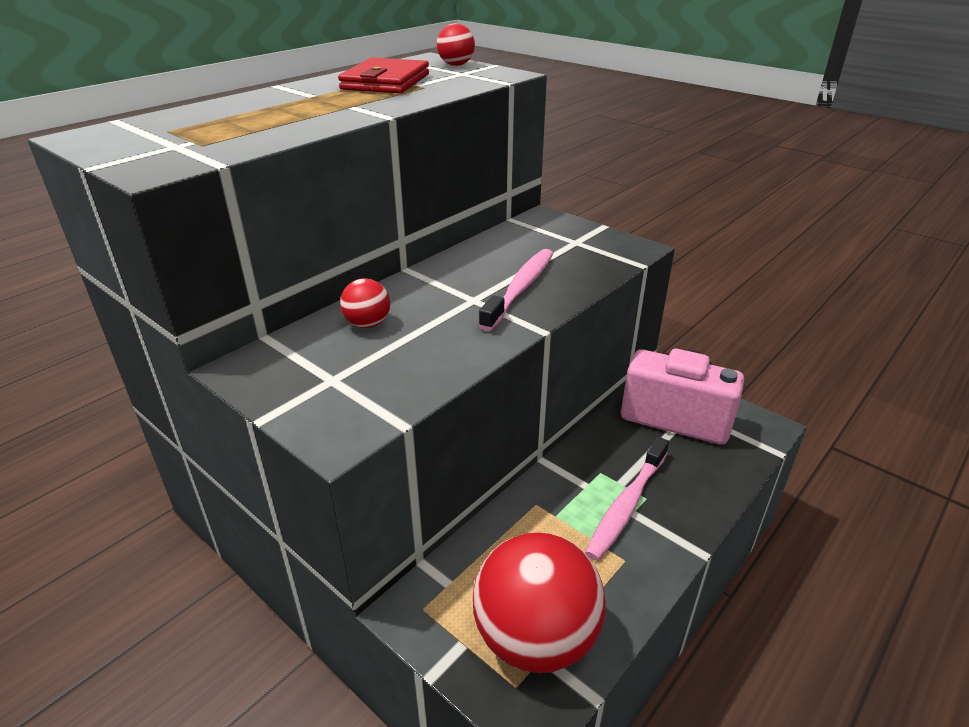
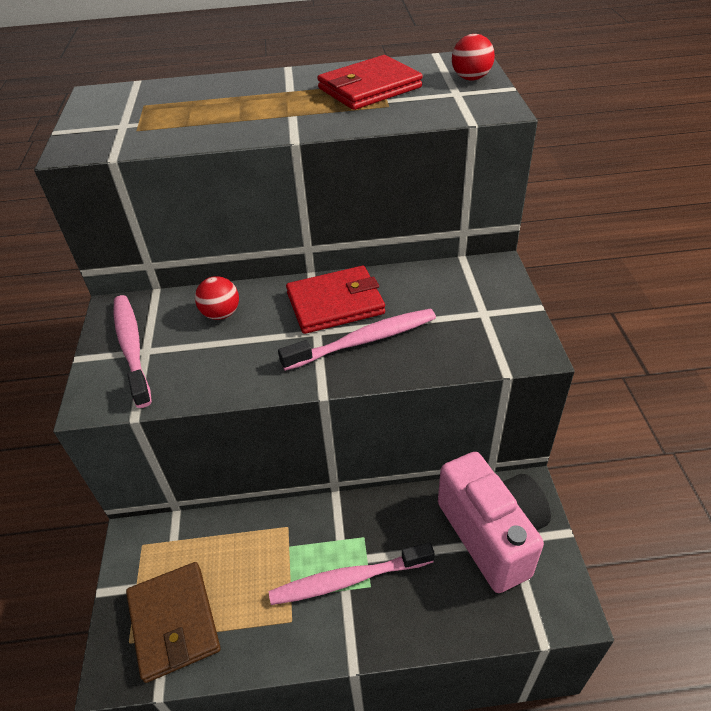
camera: 45 degrees right, 10 degrees up
(313, 384) = (132, 348): none -> pink toothbrush
(460, 278) = (335, 303): none -> red wallet
(535, 638) = (174, 622): red ball -> brown wallet

